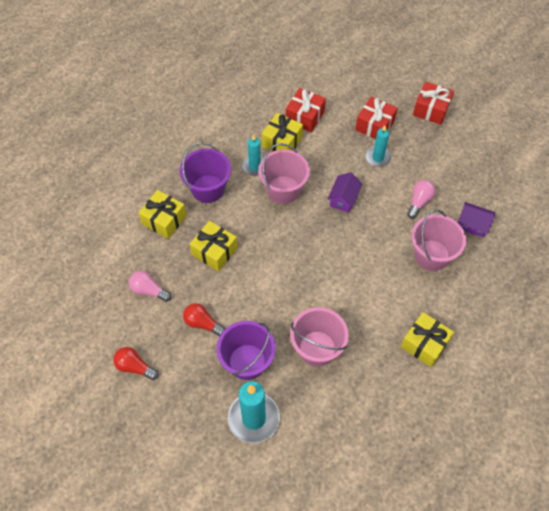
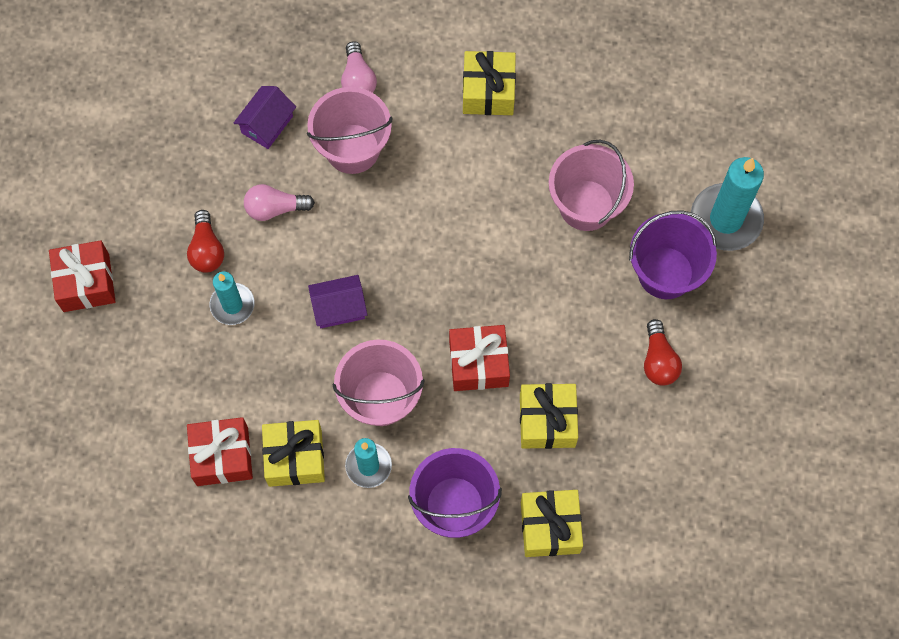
camera: 125 degrees left, 10 degrees up
(135, 367) = (776, 399): red light bulb -> red light bulb (207, 249)
(149, 290) = (667, 463): pink light bulb -> pink light bulb (358, 80)
(375, 125) = (172, 344): red gift -> red gift (478, 363)
(472, 224) = (267, 124): purple house -> purple house turned 45 degrees clockwise

